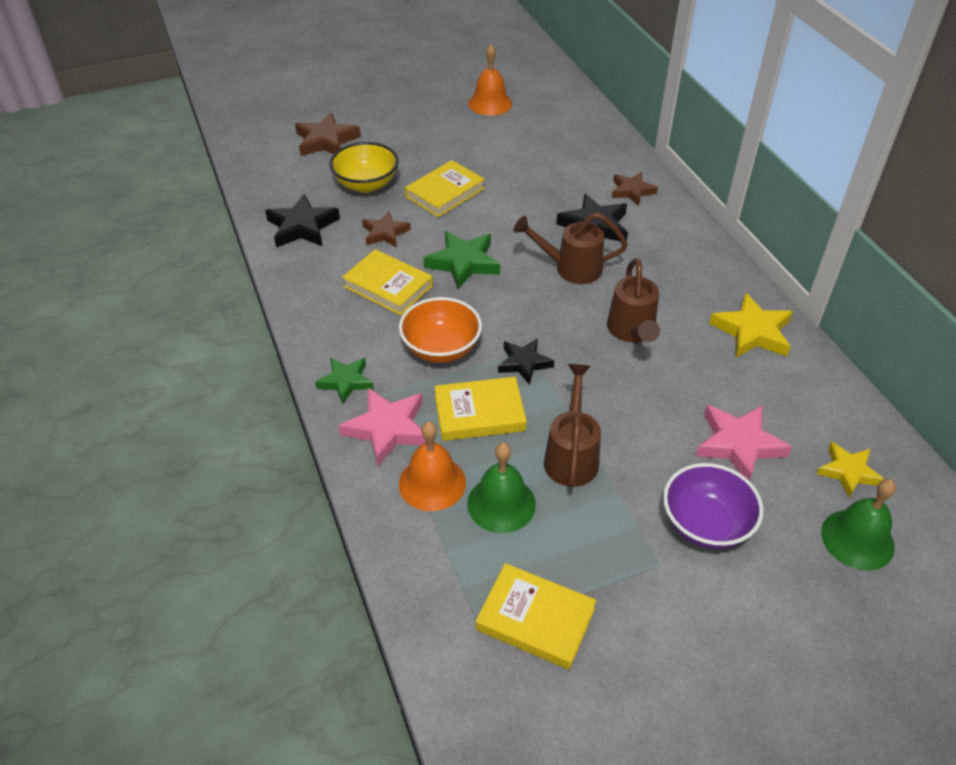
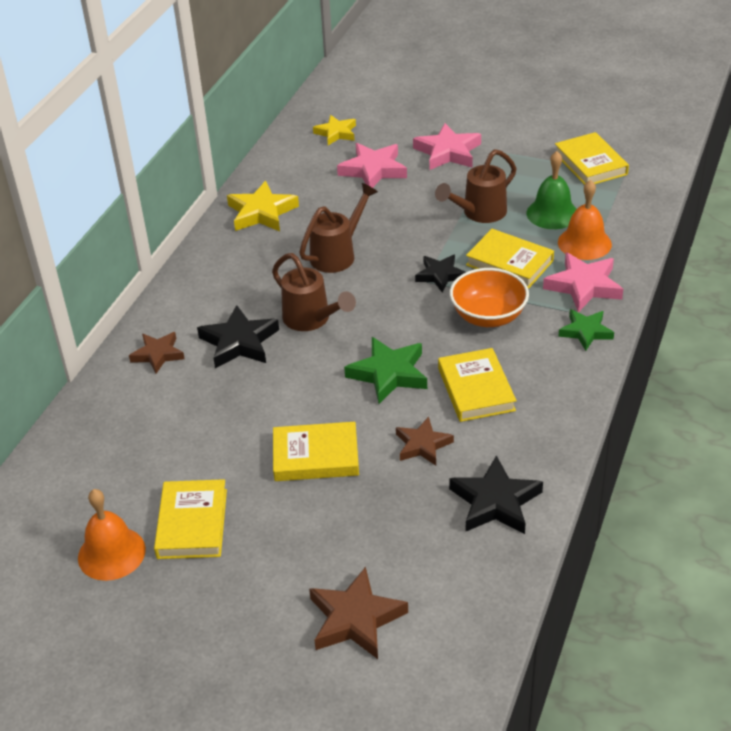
camera: 135 degrees left, 5 degrees down
(366, 184) = (379, 518): yellow bowl -> none
(468, 132) = (192, 523): none -> yellow book
(705, 524) = (448, 152): purple bowl -> pink star
(857, 539) = (380, 113): green bell -> none

